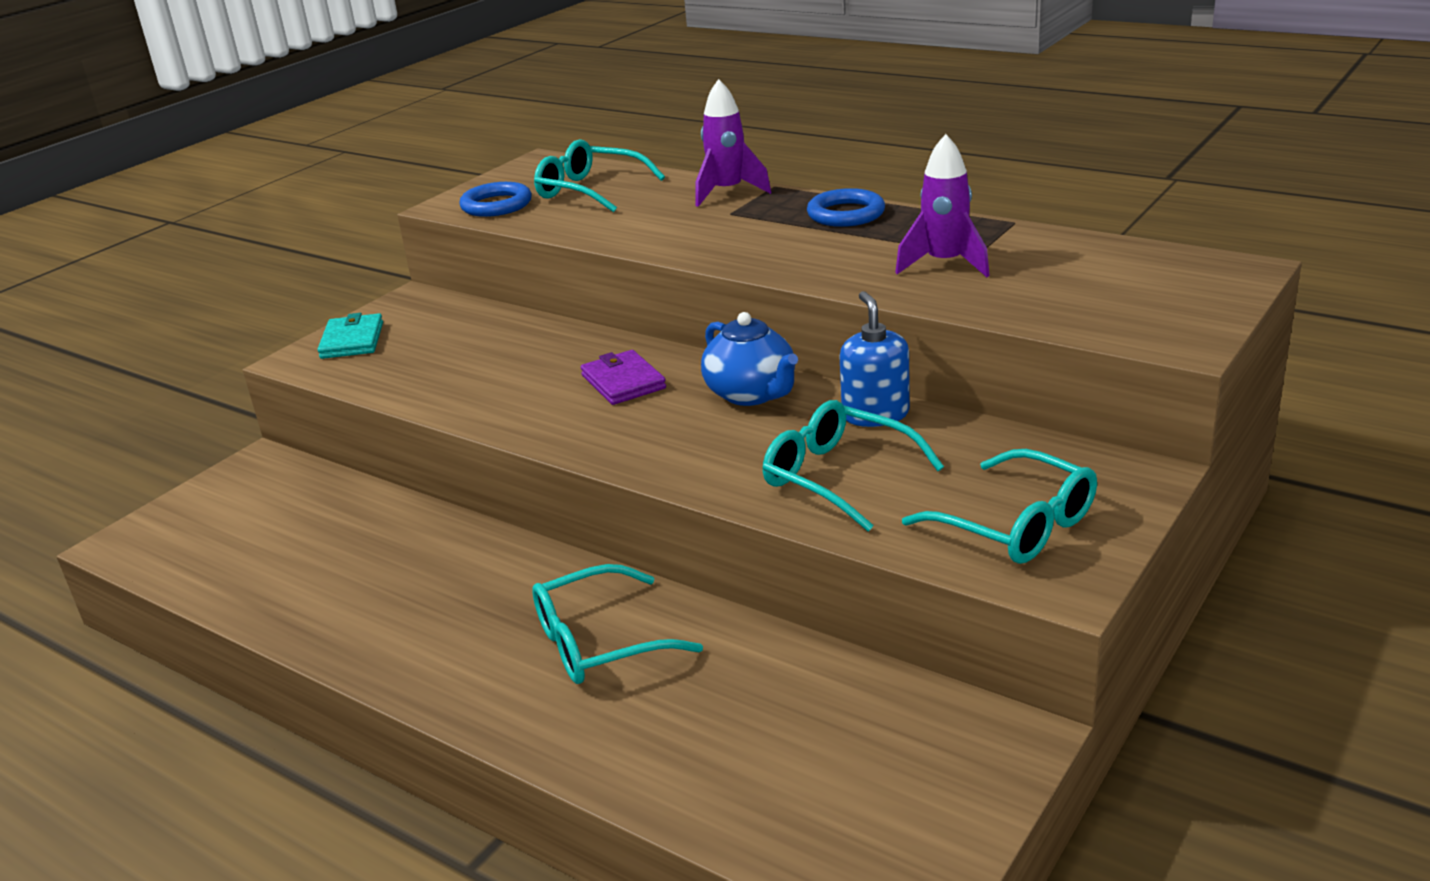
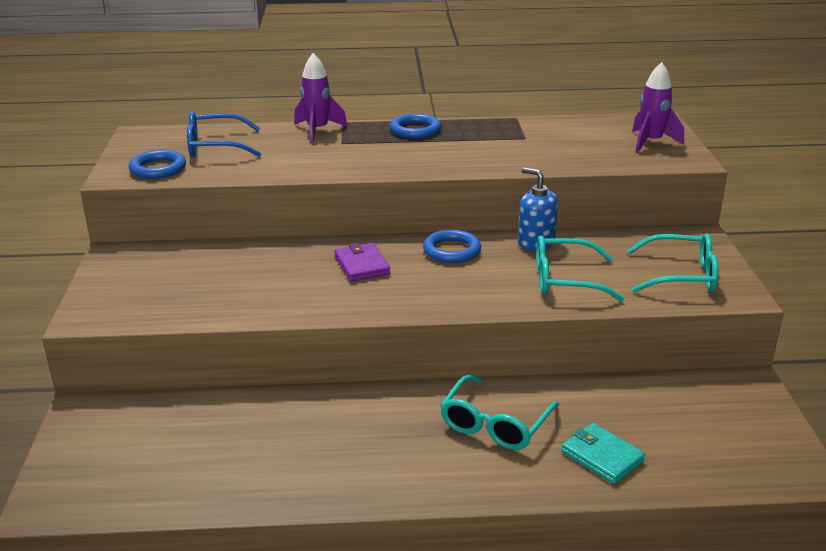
camera: 40 degrees left, 0 degrees up
(352, 340) = (111, 293): turquoise wallet -> turquoise wallet (602, 456)
(590, 190) = (215, 146): turquoise glasses -> blue glasses
(623, 382) = (362, 265): purple wallet -> purple wallet turned 45 degrees clockwise
(752, 394) = (452, 250): blue teapot -> blue ring
(945, 264) = (517, 147): purple rocket -> purple rocket (651, 142)

